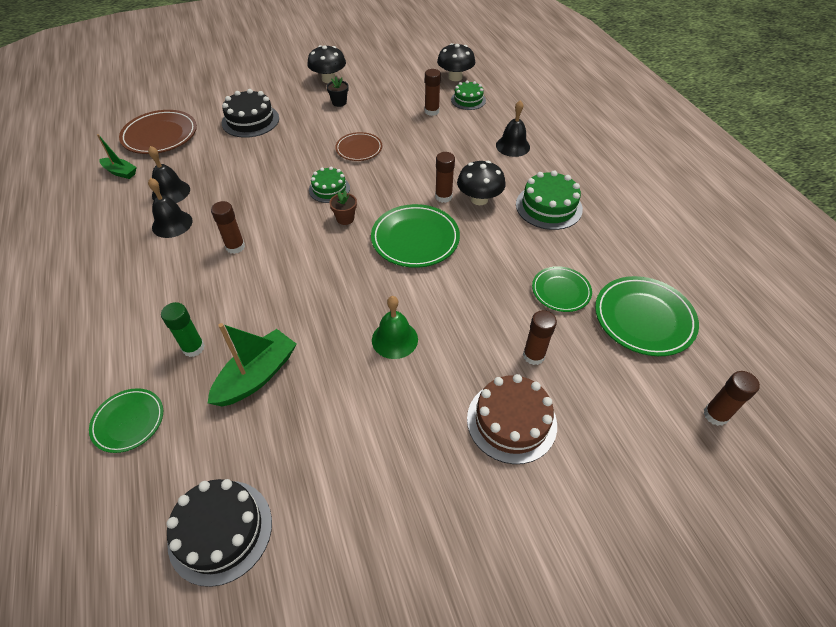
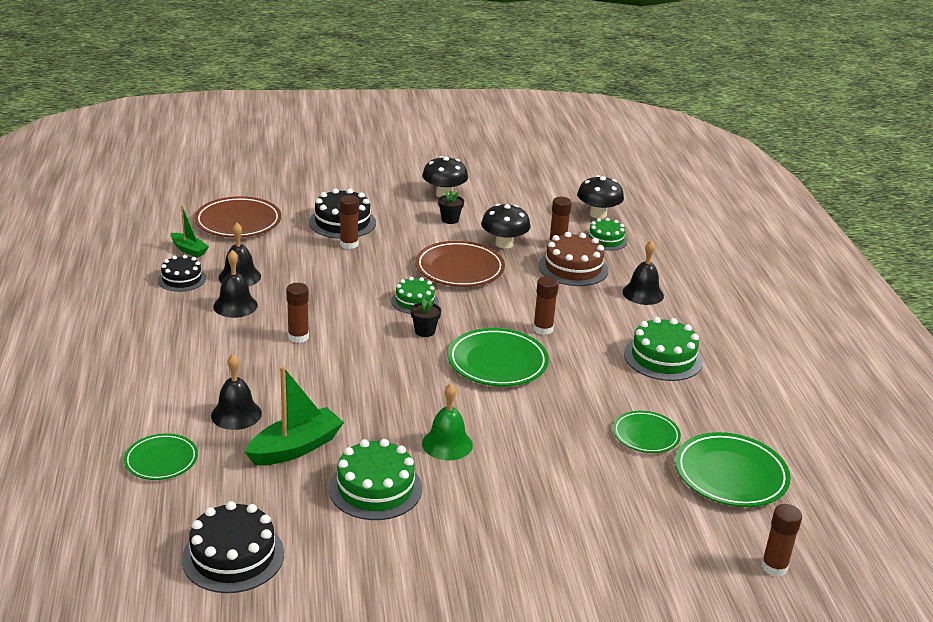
camera: 10 degrees right, 20 degrees down
(118, 204) = (182, 279): none -> black cake
(193, 348) = (236, 414): green glue stick -> black bell
(342, 408) = (375, 488): none -> green cake
(345, 218) = (425, 331): brown flower pot -> black flower pot
(359, 149) = (459, 269): brown plate -> brown plate, size x1.62
(479, 199) = (583, 338): black mushroom -> black mushroom (504, 244)
(511, 421) = (549, 531): brown cake -> brown cake (573, 268)
(533, 355) = (593, 483): brown glue stick -> brown glue stick (349, 244)

